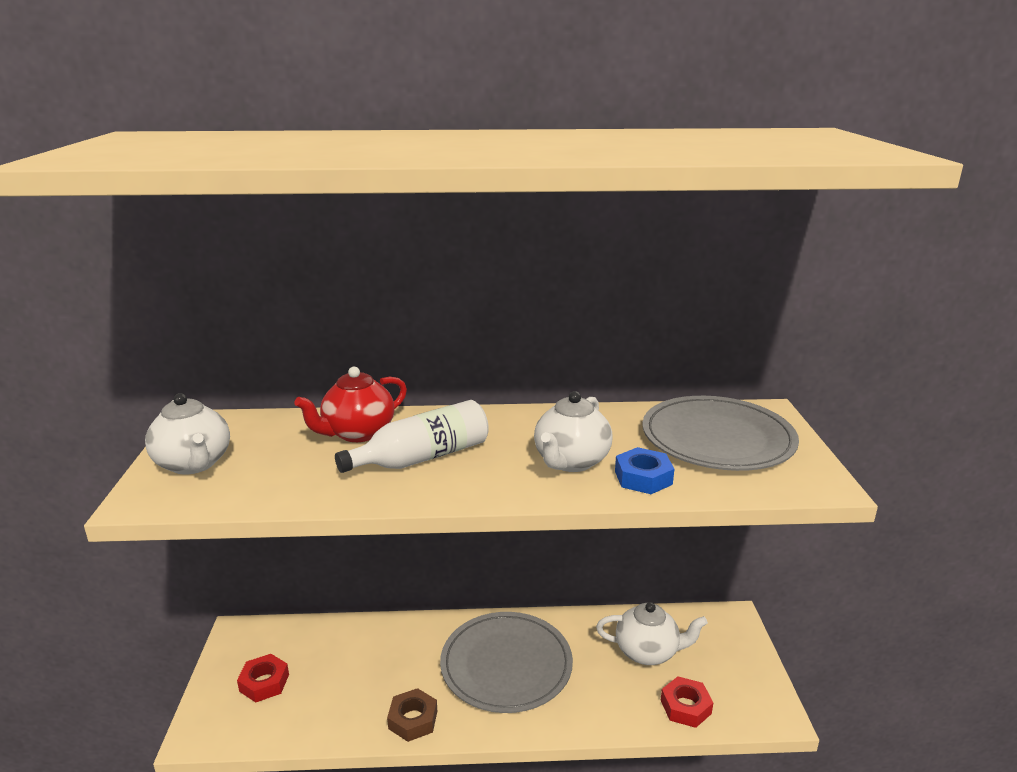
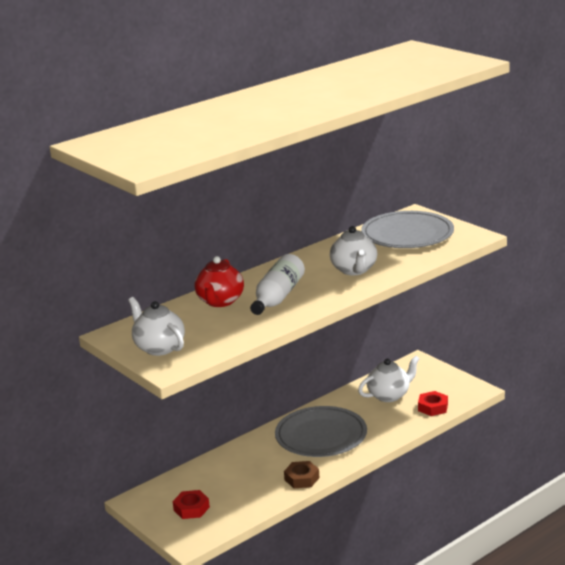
camera: 35 degrees left, 0 degrees up
(194, 464) = (159, 348): white teapot -> white teapot turned 150 degrees counterclockwise
(643, 477) = (397, 263): blue nut -> none

